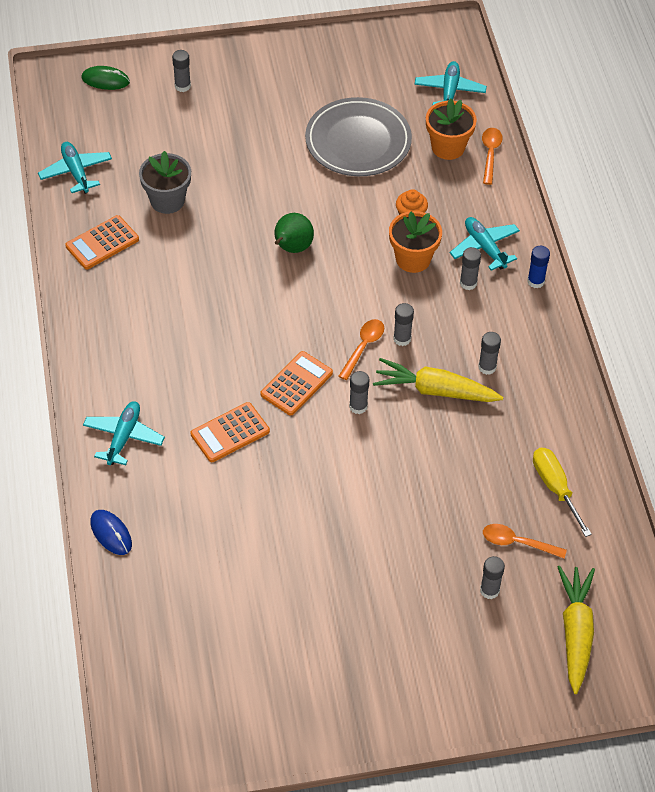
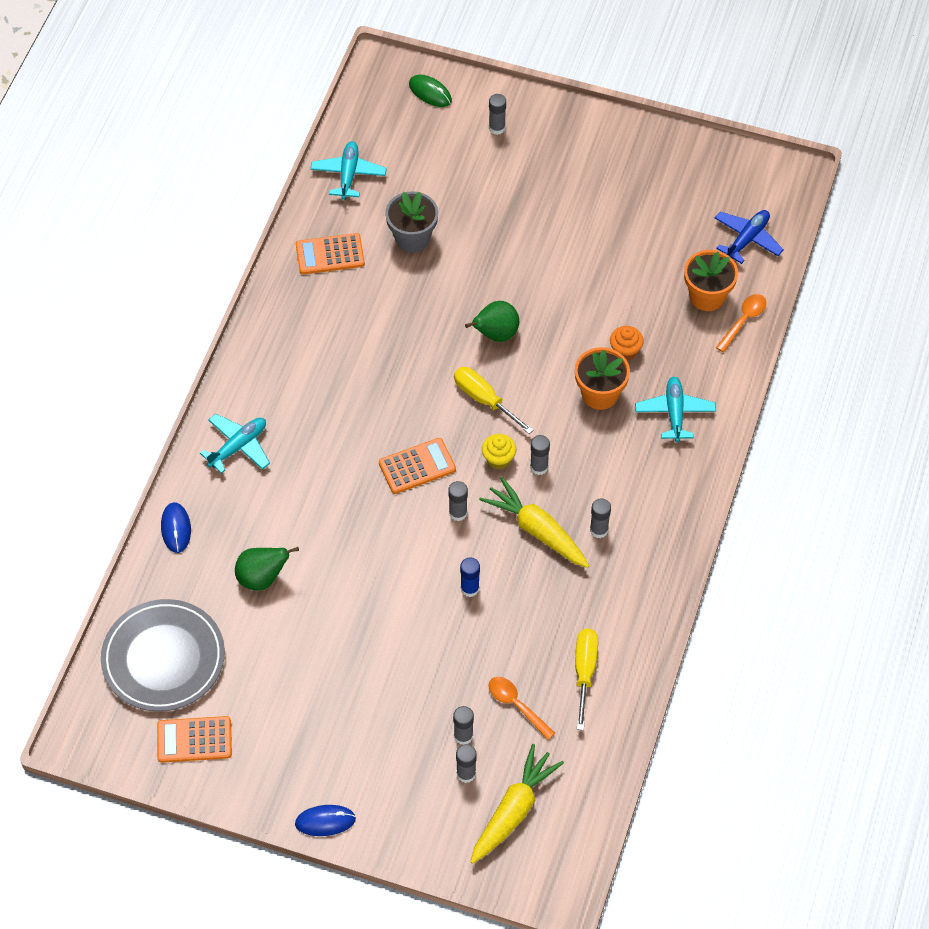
camera: 30 degrees right, 5 degrees up
(220, 540) = (262, 578): none -> green pear
(230, 433) = (331, 485): orange calculator -> orange calculator (194, 740)
(318, 304) = (484, 400): none -> yellow screwdriver
(358, 141) = (625, 254): grey plate -> grey plate (163, 658)
(363, 347) = (498, 459): orange spoon -> yellow cupcake
(418, 725) = (325, 821): none -> blue mouse
(449, 91) = (747, 239): turquoise plane -> blue plane
(468, 283) = (635, 441): grey glue stick -> grey glue stick (466, 774)
(535, 281) = (700, 468): blue glue stick -> blue glue stick (470, 588)

